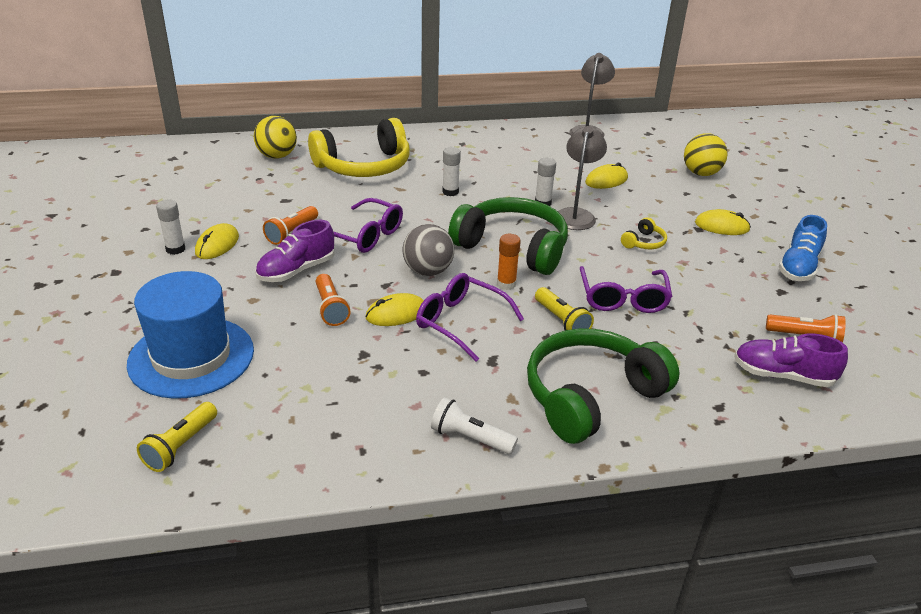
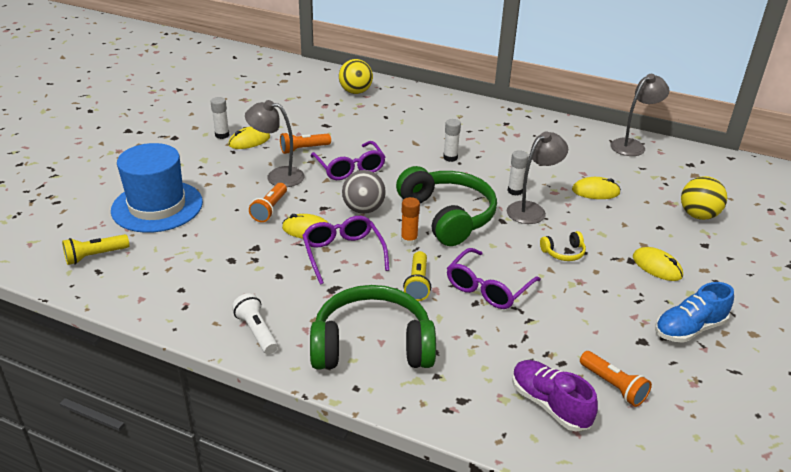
camera: 35 degrees right, 0 degrees up
(296, 270) = (277, 176): purple shoe -> grey lamp
(364, 166) = (408, 118): yellow headphones -> none

